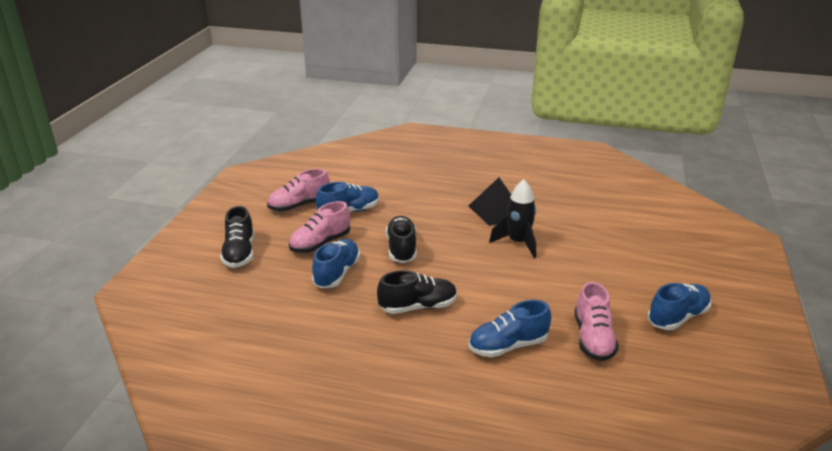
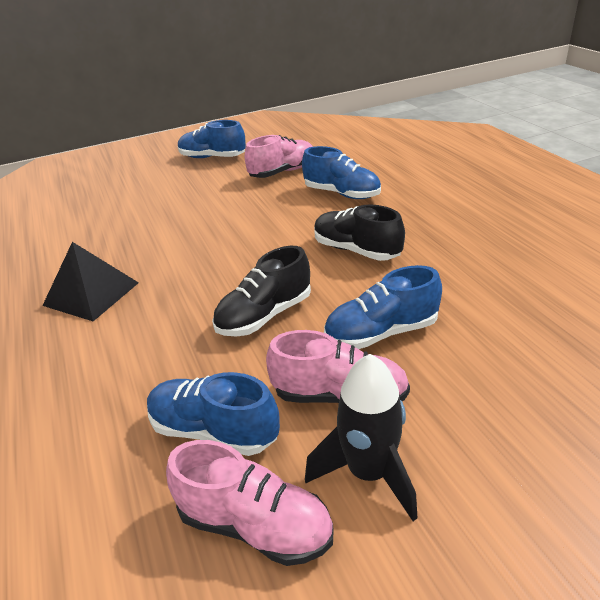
camera: 125 degrees left, 5 degrees up
(239, 253) = (485, 473): black shoe -> none
(518, 243) = (164, 250): black rocket -> black rocket (369, 473)

